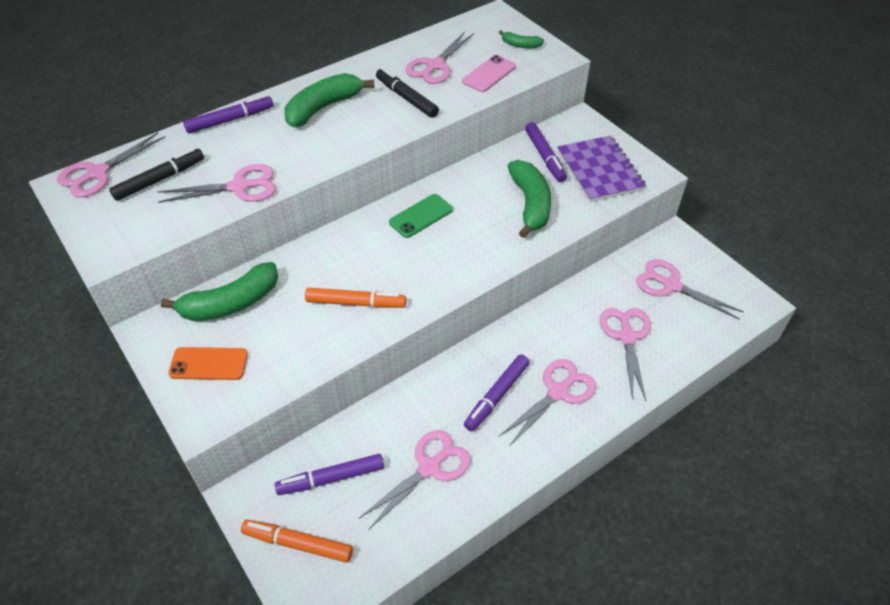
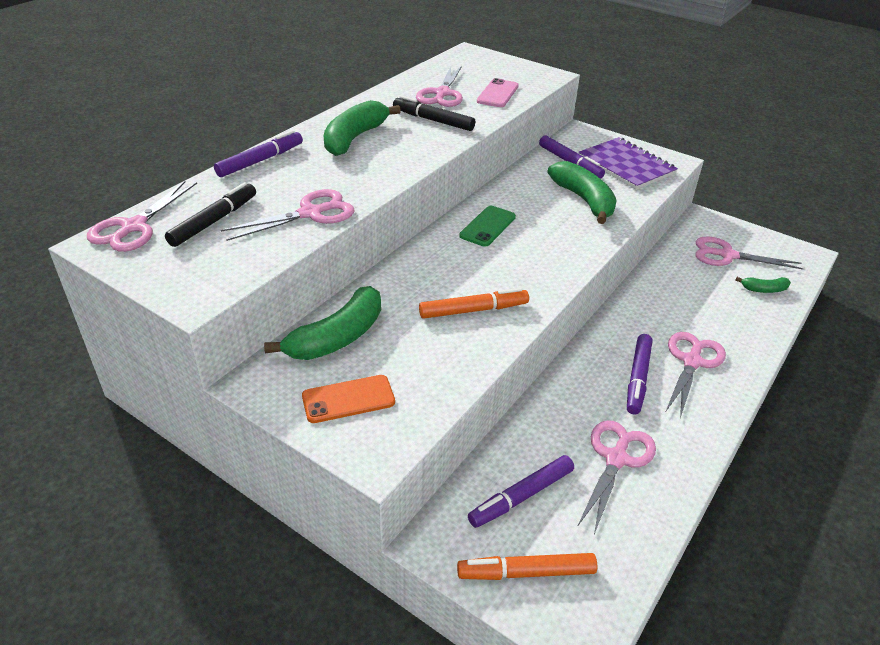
camera: 20 degrees left, 10 degrees down
(520, 45) = (509, 70): green banana -> green banana (764, 289)
(627, 337) = (719, 303): pink scissors -> none

